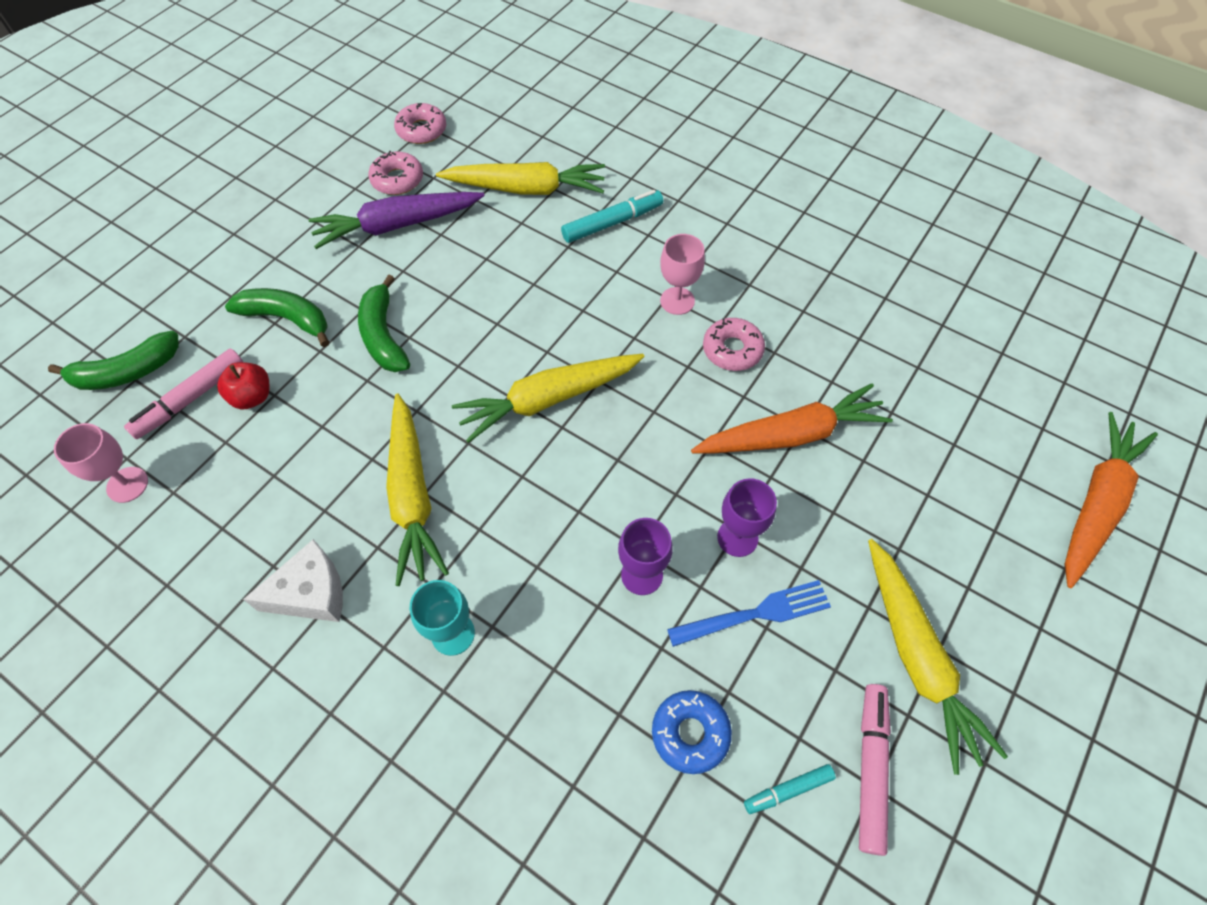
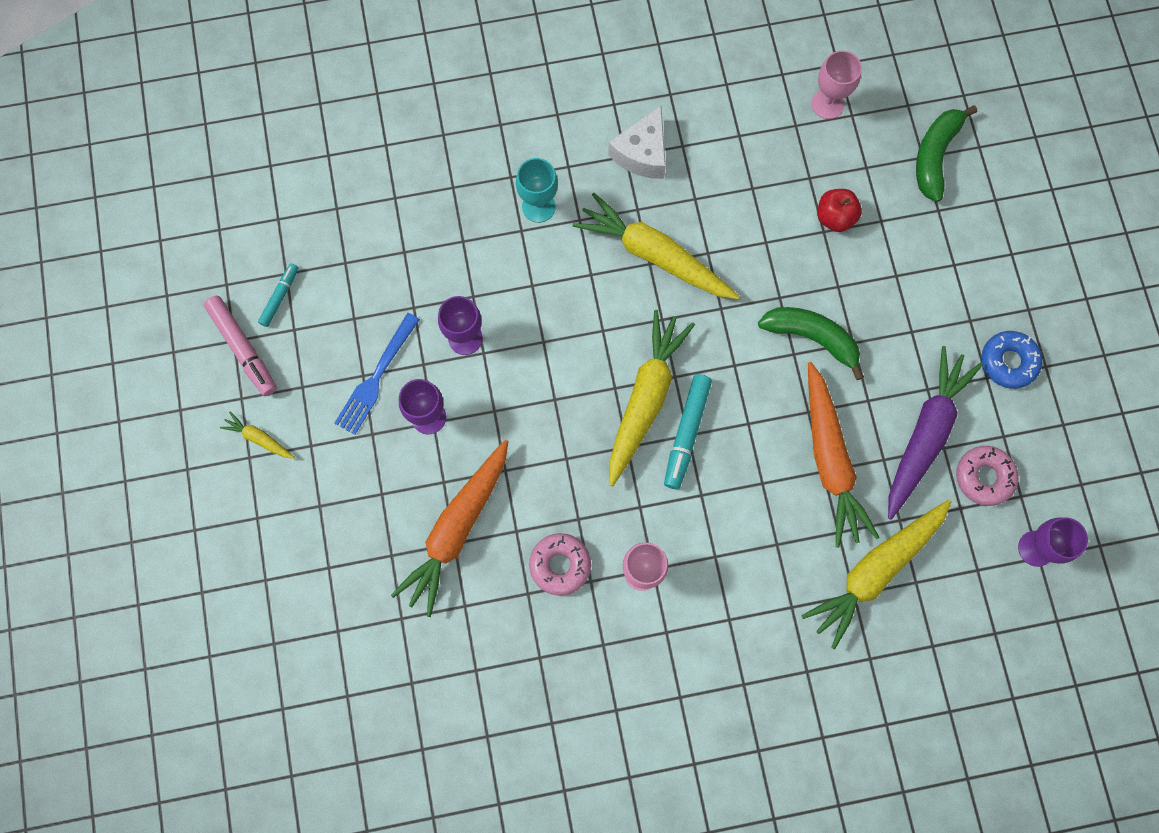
camera: 135 degrees right, 15 degrees up
(190, 399) = (870, 179): pink marker -> none
(287, 319) = (892, 286): green banana -> none
(421, 130) = (1036, 548): pink donut -> purple goblet
(612, 223) = (769, 603): turquoise marker -> turquoise marker (686, 433)
(690, 733) = (356, 277): blue donut -> blue donut (1008, 362)
(917, 658) = (259, 438): yellow carrot -> yellow carrot, size x0.44
(1095, 504) = (208, 669): orange carrot -> orange carrot (830, 460)

